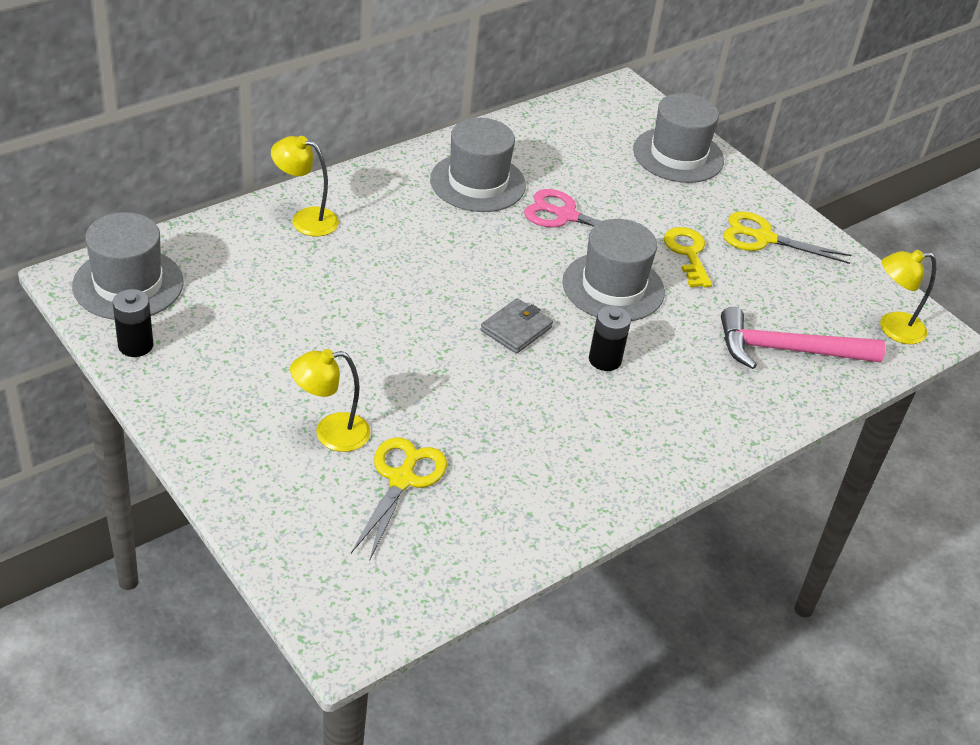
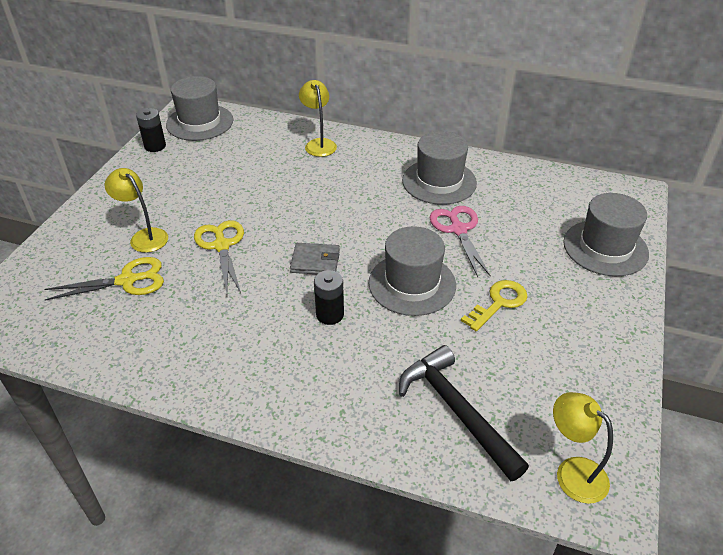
camera: 60 degrees right, 0 degrees up
(763, 238) = (576, 335): yellow scissors -> yellow scissors (221, 246)
(787, 350) = (456, 410): pink hammer -> black hammer

